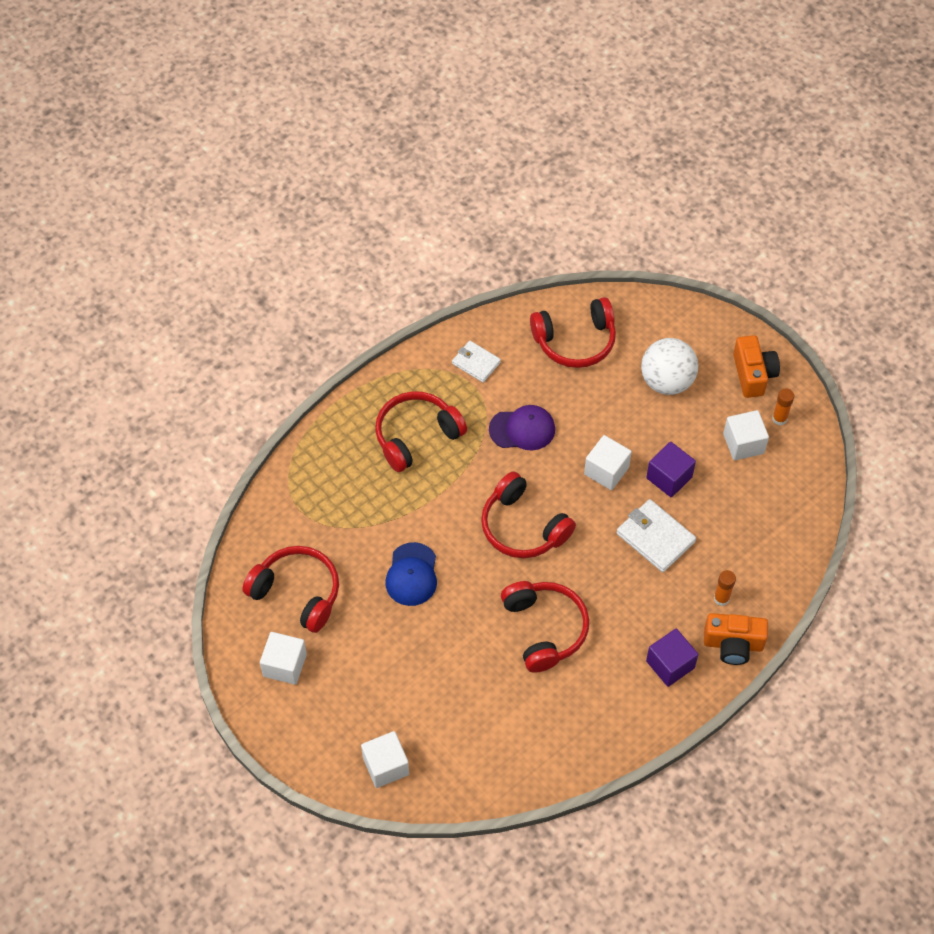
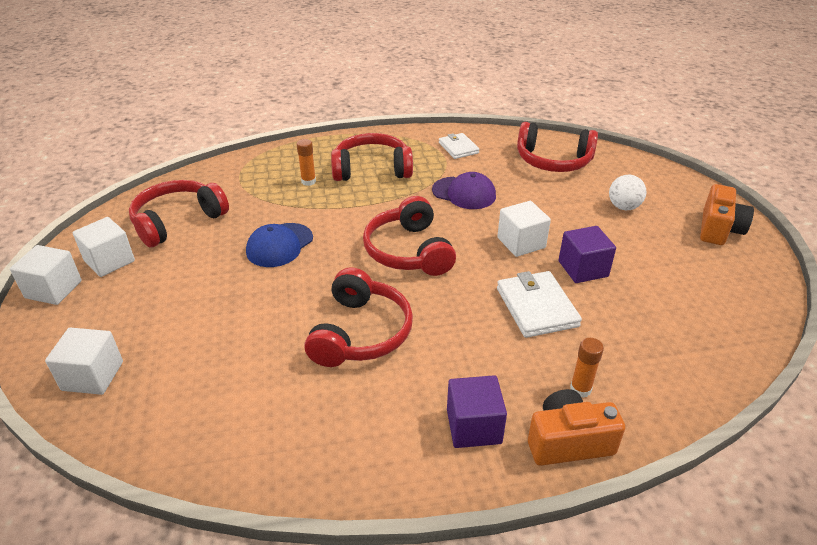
camera: 30 degrees right, 20 degrees down
(297, 593) = (178, 221): red headphones -> red headphones turned 105 degrees counterclockwise
(667, 381) = (623, 207): white ball -> white ball, size x0.61
(733, 644) = (568, 442): orange camera -> orange camera turned 135 degrees clockwise
(743, 443) = (682, 272): white cube -> white cube (53, 289)
(779, 419) = (734, 268): orange glue stick -> orange glue stick (308, 181)

